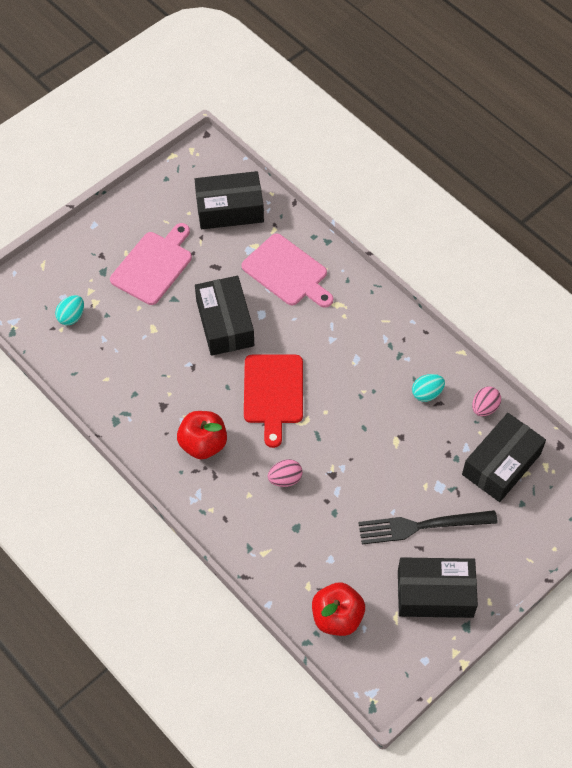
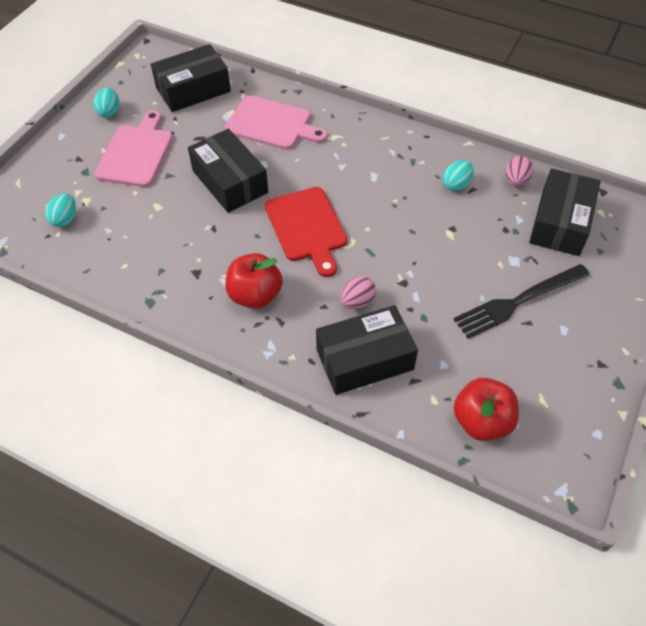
camera: 20 degrees left, 5 degrees down
(144, 211) = (109, 112): none -> turquoise egg
(435, 593) = (568, 362): black box -> black box (364, 359)

